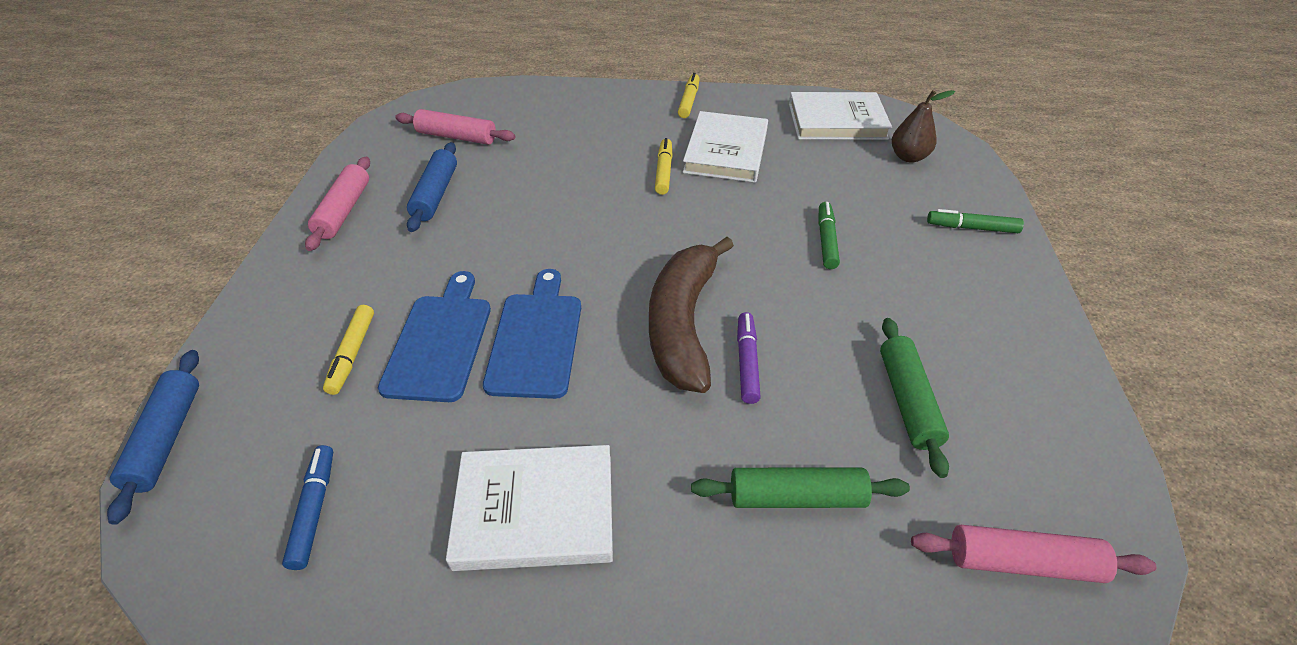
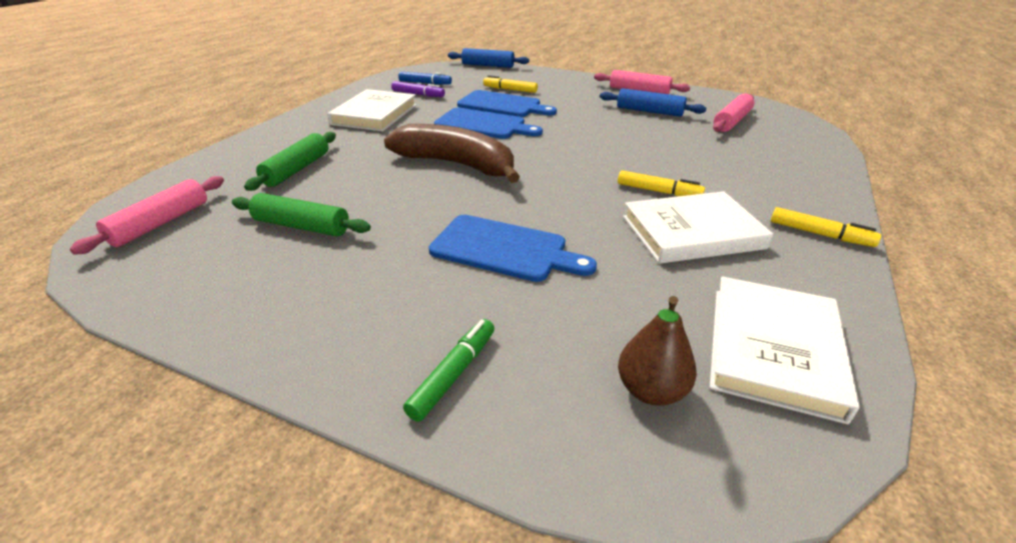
camera: 110 degrees right, 10 degrees down
(726, 151) = (692, 232): white book -> white book turned 45 degrees counterclockwise
(747, 362) = (402, 178): purple marker -> purple marker (418, 94)
(826, 240) = (504, 249): green marker -> blue cutting board

